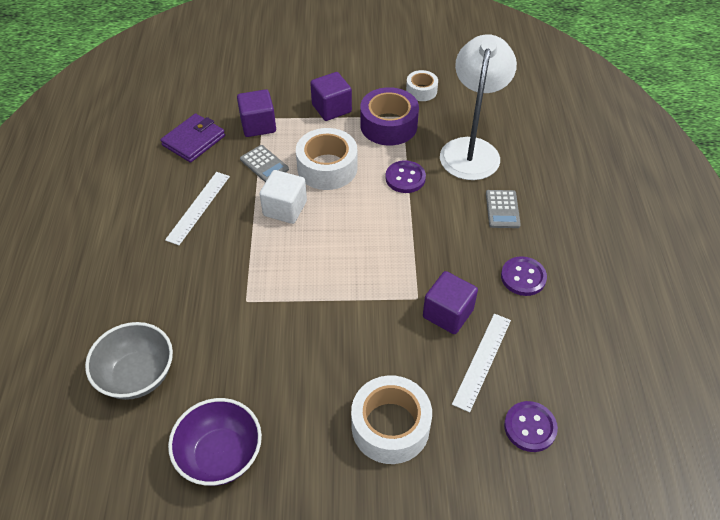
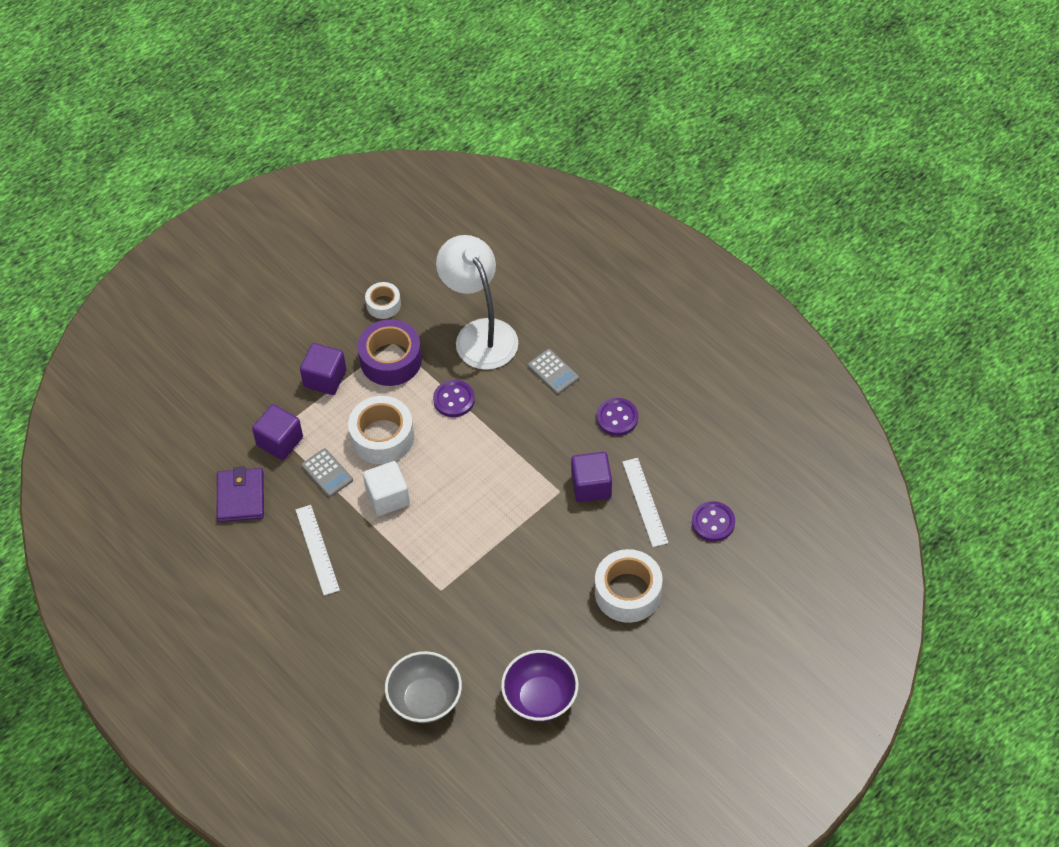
camera: 40 degrees left, 5 degrees up
(264, 164) = (327, 473): grey calculator -> grey calculator turned 45 degrees clockwise

